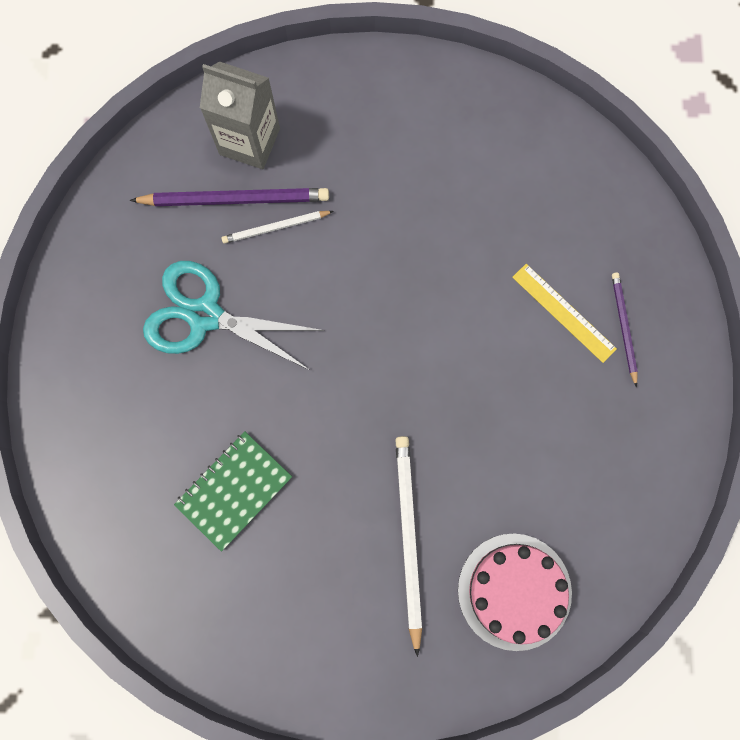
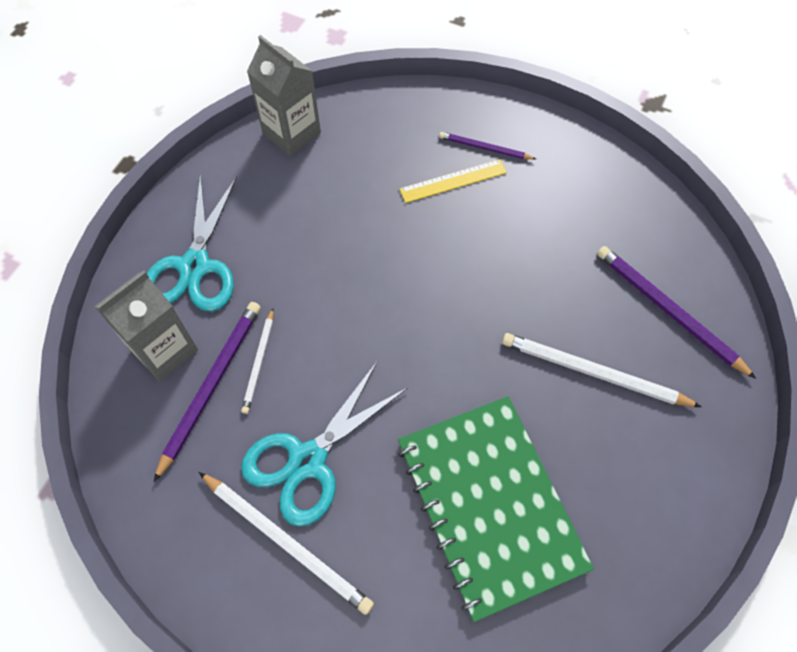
camera: 65 degrees left, 15 degrees down
(128, 333) = (287, 542): none -> white pencil
(234, 490) = (490, 505): green notebook -> green notebook, size x1.82
(343, 120) = (194, 266): none -> turquoise scissors
(514, 591) = (668, 311): pink cake -> purple pencil
(539, 126) = (291, 133): none -> grey carton

